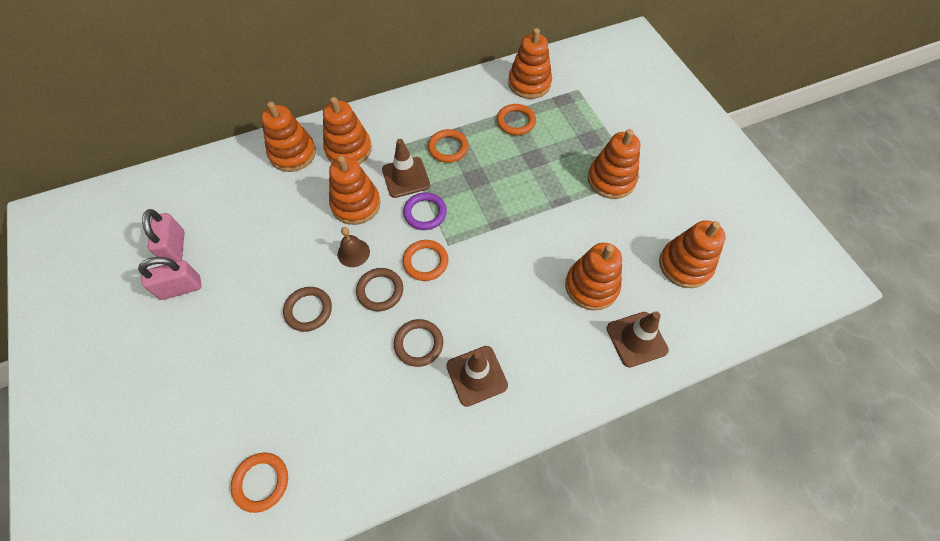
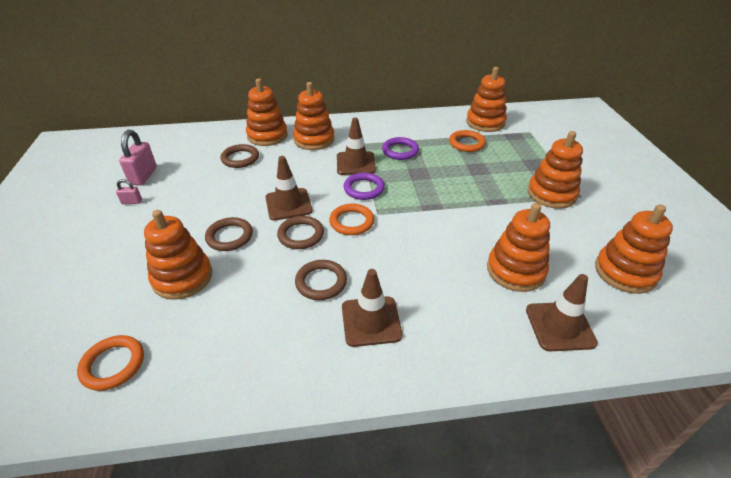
camera: 15 degrees right, 20 degrees down
(181, 288) = (132, 202): pink padlock -> pink padlock, size x0.51
(275, 197) = (240, 158): none -> brown ring
(353, 253) = (288, 204): brown bell -> brown traffic cone
(356, 204) = (305, 173): orange stacking toy -> orange stacking toy (182, 277)
(448, 148) = (400, 151): orange ring -> purple ring

